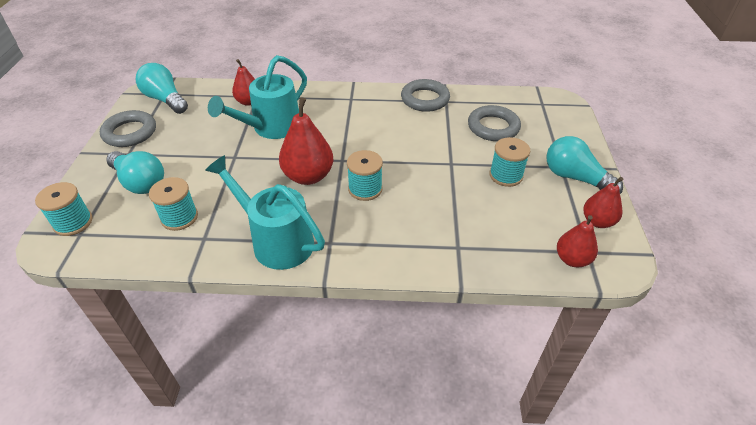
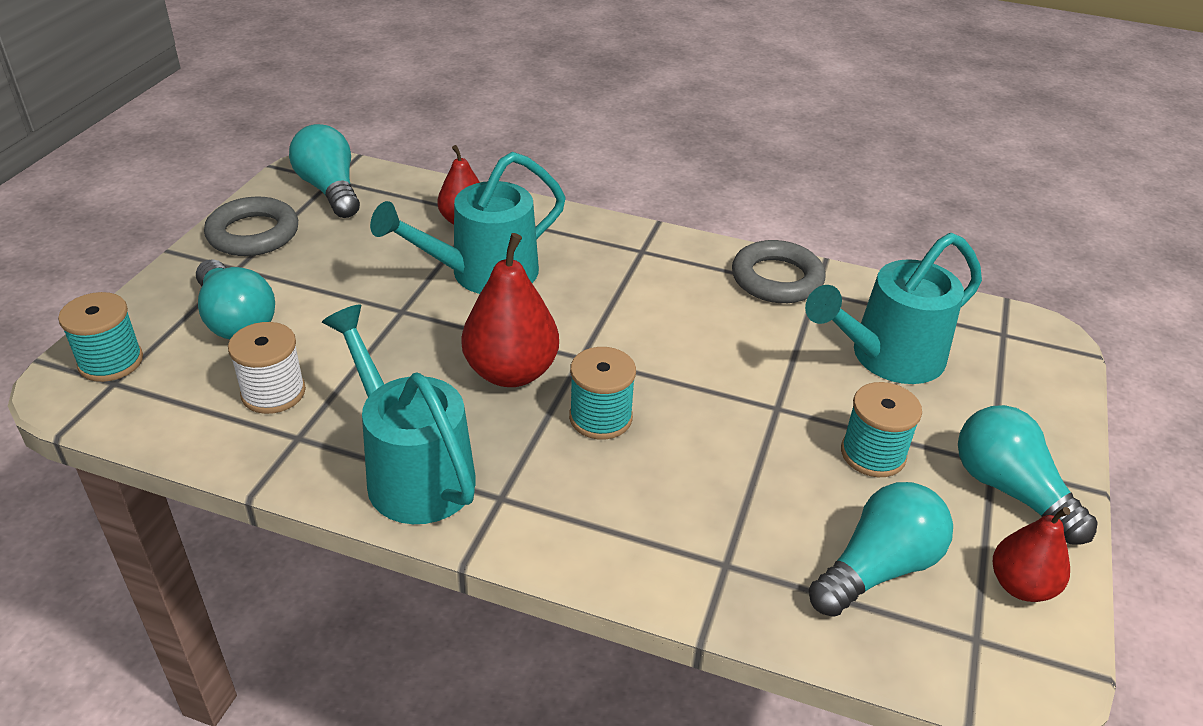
camera: 15 degrees right, 5 degrees down
(179, 217) = (273, 392): turquoise spool -> white spool
(493, 127) = (886, 358): grey ring -> turquoise watering can
(530, 230) = (878, 568): none -> turquoise light bulb
(572, 259) = (938, 644): red pear -> none

